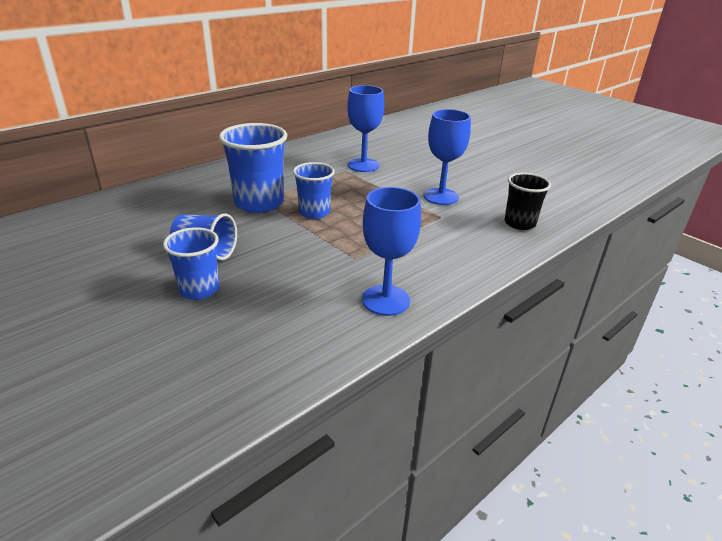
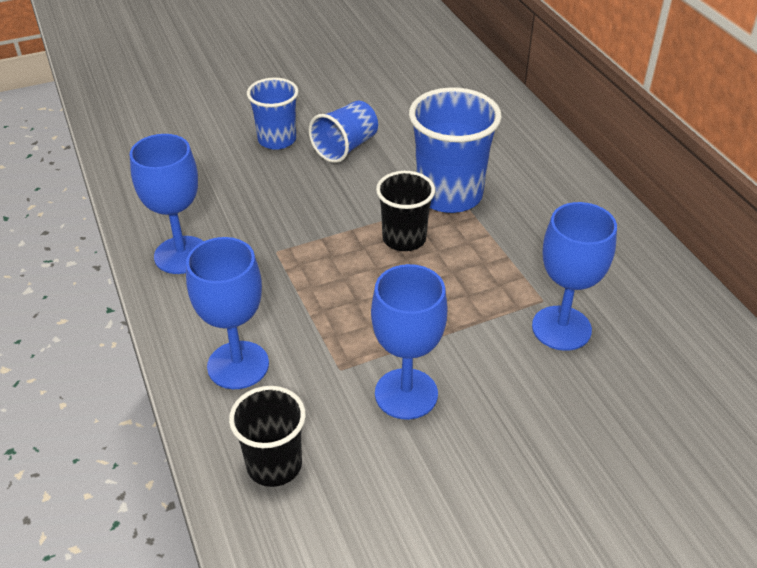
camera: 110 degrees right, 10 degrees up
(314, 212) = (404, 239): blue cup -> black cup
(468, 248) = (238, 365): none -> blue goblet

